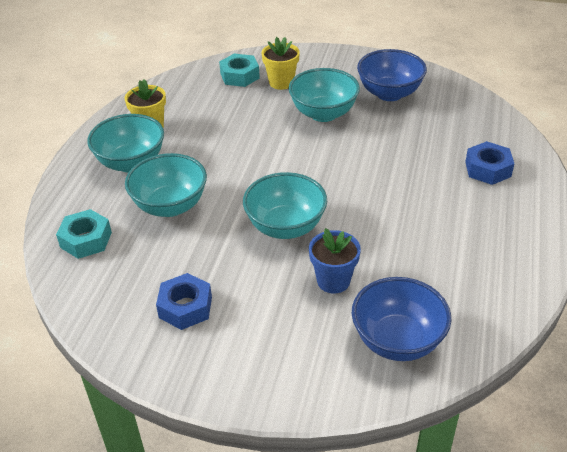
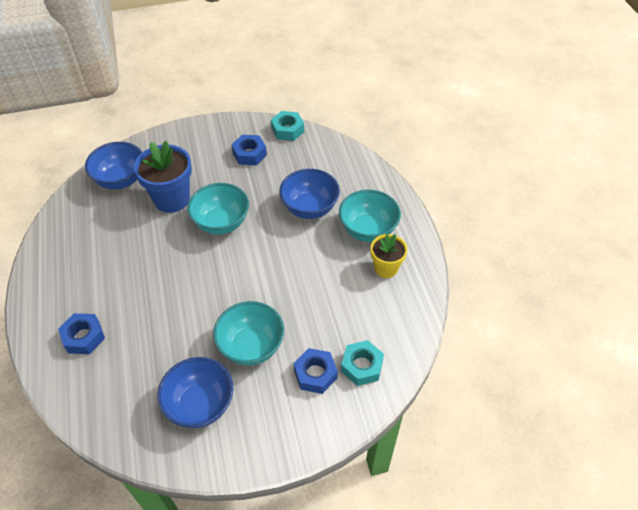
camera: 150 degrees right, 10 degrees up
(86, 240) = (341, 167): turquoise nut -> turquoise nut (287, 130)
(170, 206) = (309, 208): turquoise bowl -> blue bowl
(281, 82) = (315, 374): yellow flower pot -> blue nut
(333, 281) = (172, 199): blue flower pot -> blue flower pot, size x1.63

